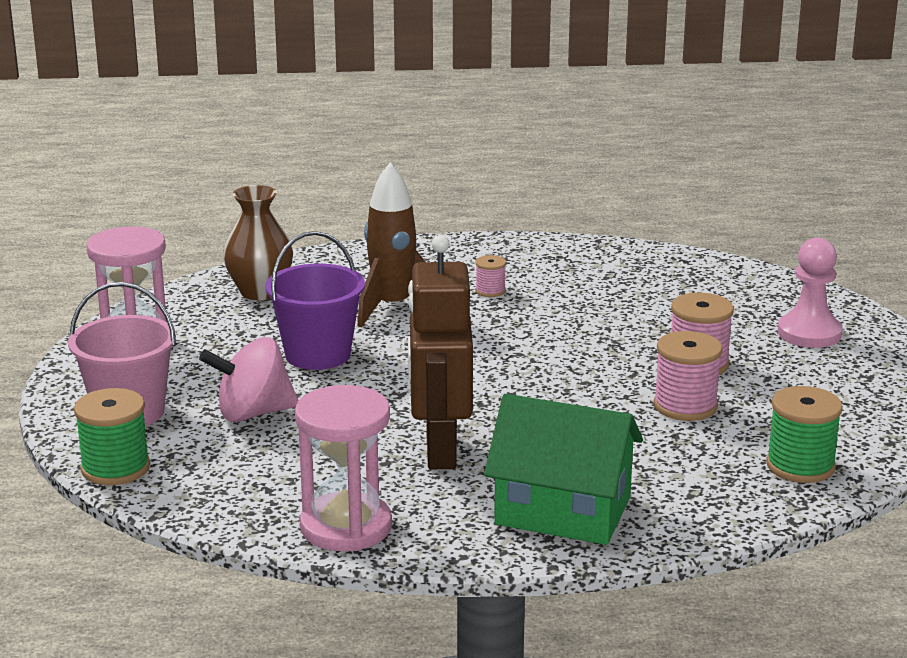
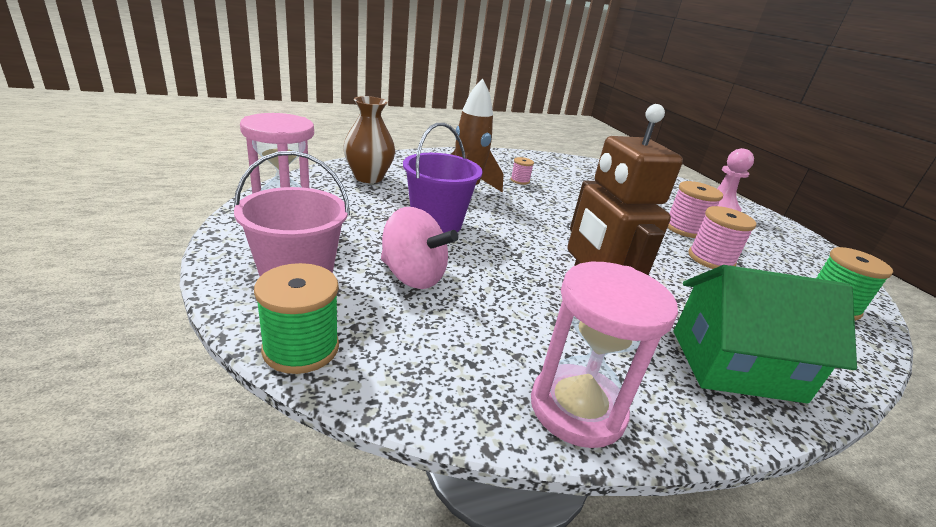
camera: 20 degrees left, 5 degrees up
(253, 413) = (413, 276): pink spinning top -> pink spinning top turned 120 degrees counterclockwise

